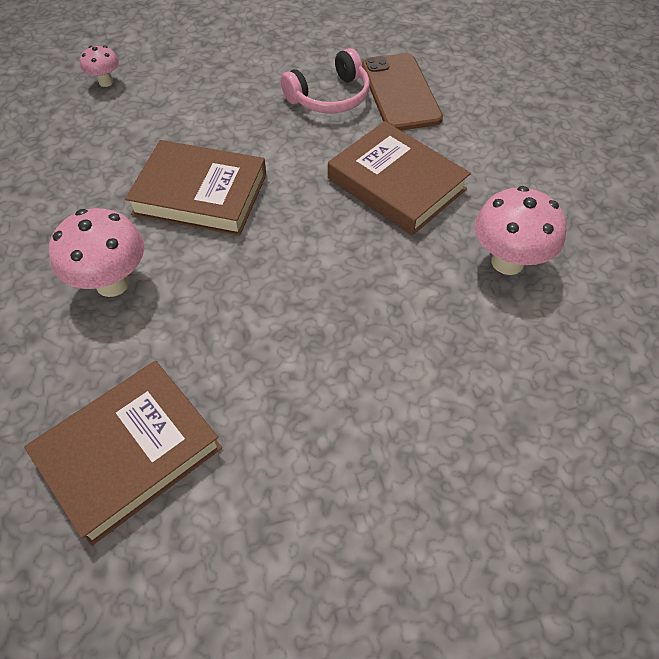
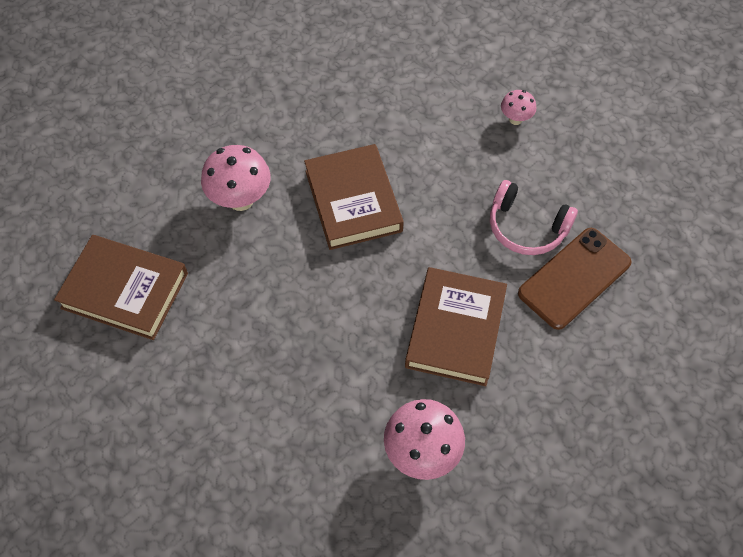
camera: 60 degrees right, 5 degrees up
(106, 82) = (427, 66): pink mushroom -> pink mushroom (515, 119)

